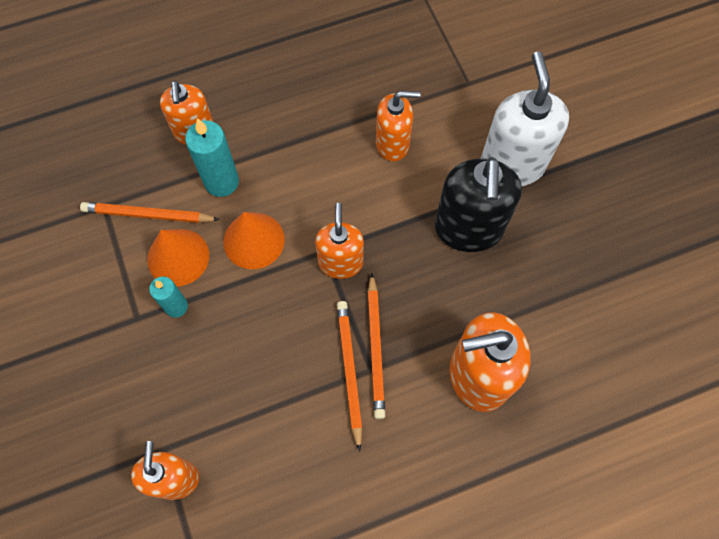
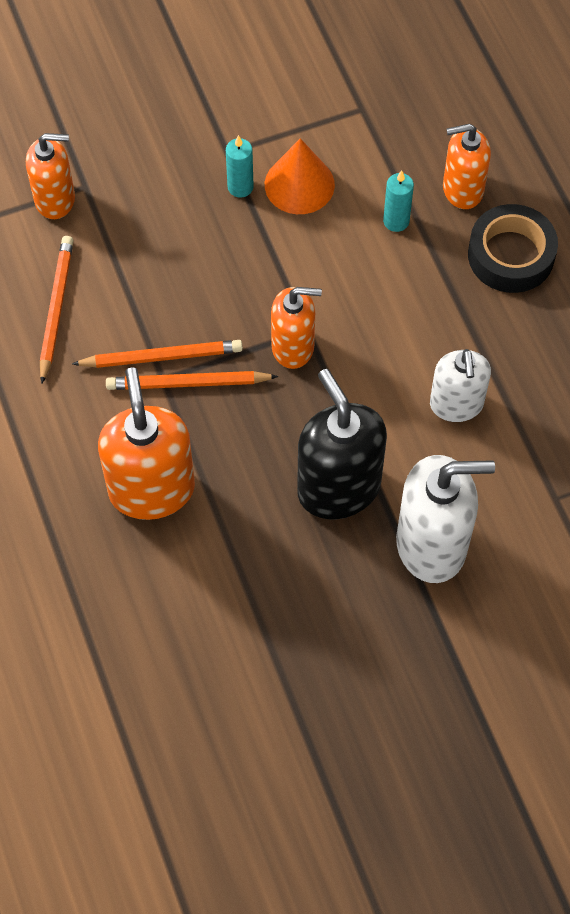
camera: 90 degrees right, 5 degrees down
(148, 215) = (351, 152): orange pencil -> orange pencil (56, 309)
(221, 182) = (396, 221): turquoise candle -> turquoise candle, size x0.63
(254, 240) = (320, 257): orange cone -> none
(259, 101) = (511, 255): none -> black tape
(393, 144) = (456, 404): orange soap dispenser -> white soap dispenser
(468, 229) = (338, 487): black soap dispenser -> black soap dispenser turned 60 degrees clockwise

